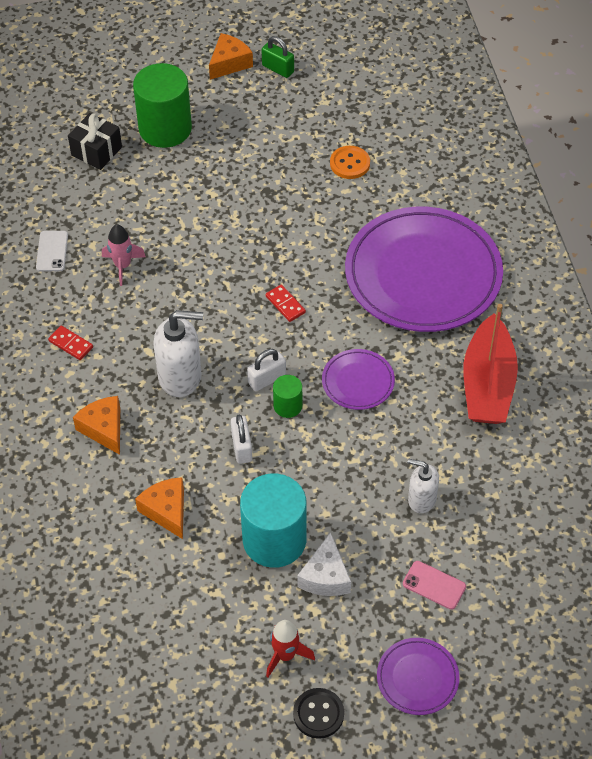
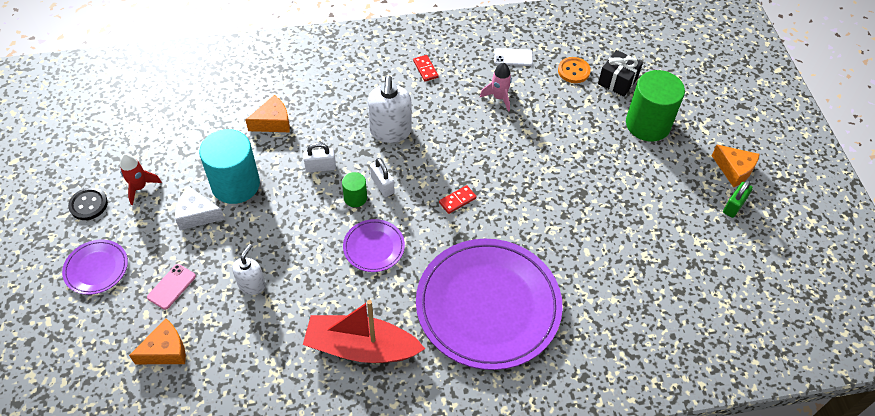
camera: 90 degrees right, 0 degrees up
(71, 344) = (425, 69): red domino -> red domino turned 60 degrees counterclockwise
(104, 429) = (348, 88): orange cheese -> orange cheese (166, 350)
(350, 163) = (620, 256): orange button -> orange button (573, 71)

